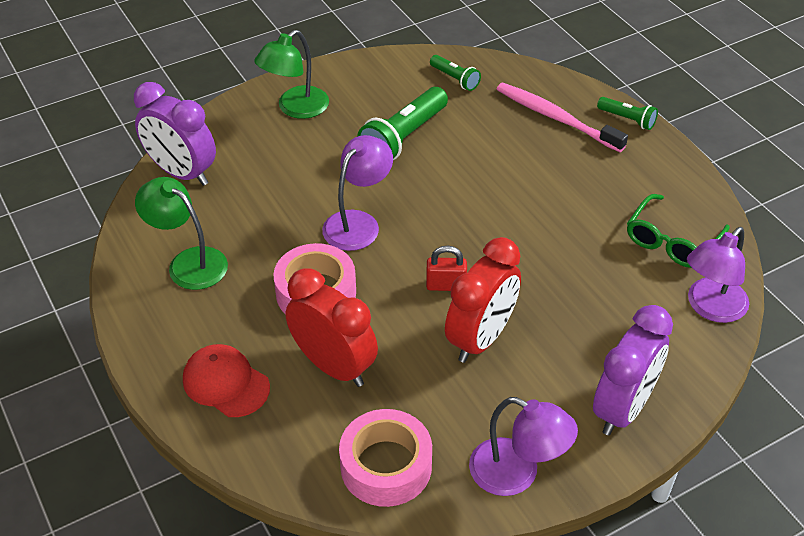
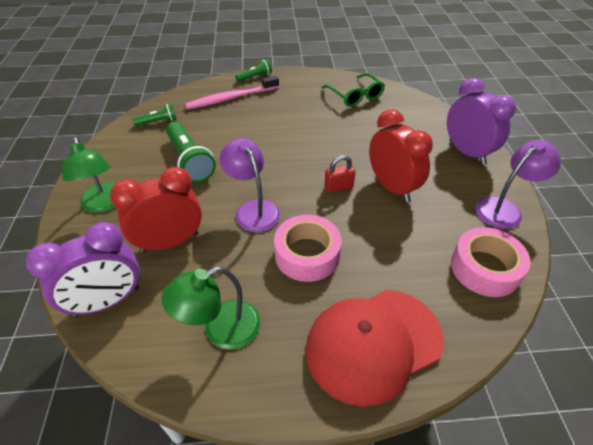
camera: 65 degrees left, 0 degrees up
(226, 383) = (373, 343): red cap -> red cap, size x1.71
(334, 366) = (384, 267): red clock -> red clock (170, 242)
(446, 285) = (338, 187): red padlock -> red padlock turned 45 degrees clockwise
(710, 308) = (408, 101): purple lamp -> none

